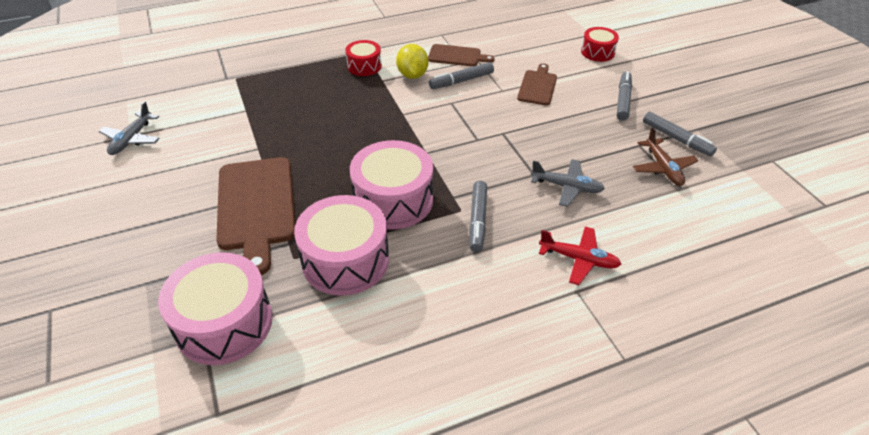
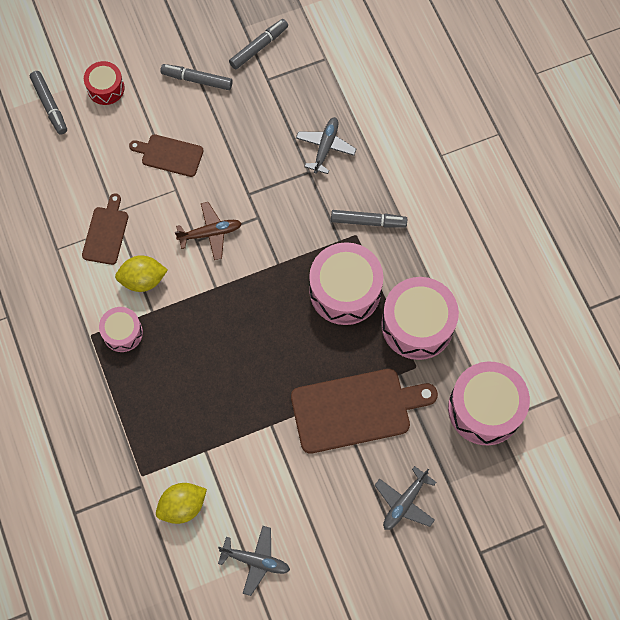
camera: 90 degrees left, 25 degrees up
(139, 243) = (404, 503): none -> grey plane
(200, 99) = (182, 506): none -> yellow lemon
(364, 66) = (122, 333): red drum -> pink drum
(461, 81) = (157, 229): grey marker -> grey marker (50, 105)
(579, 259) = (409, 149): red plane -> none
(663, 168) = (299, 67): brown plane -> brown plane (210, 233)

